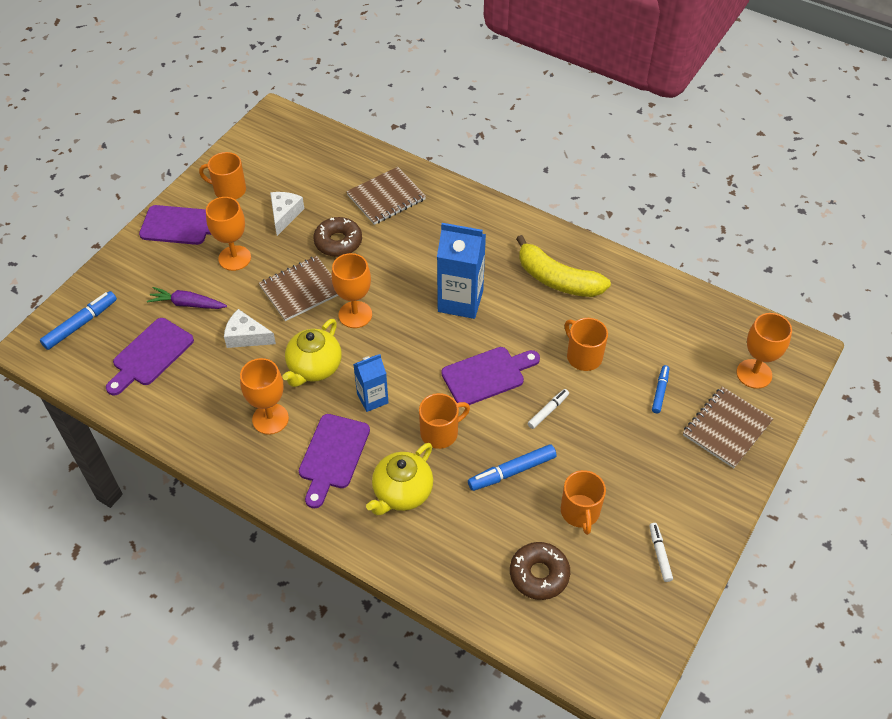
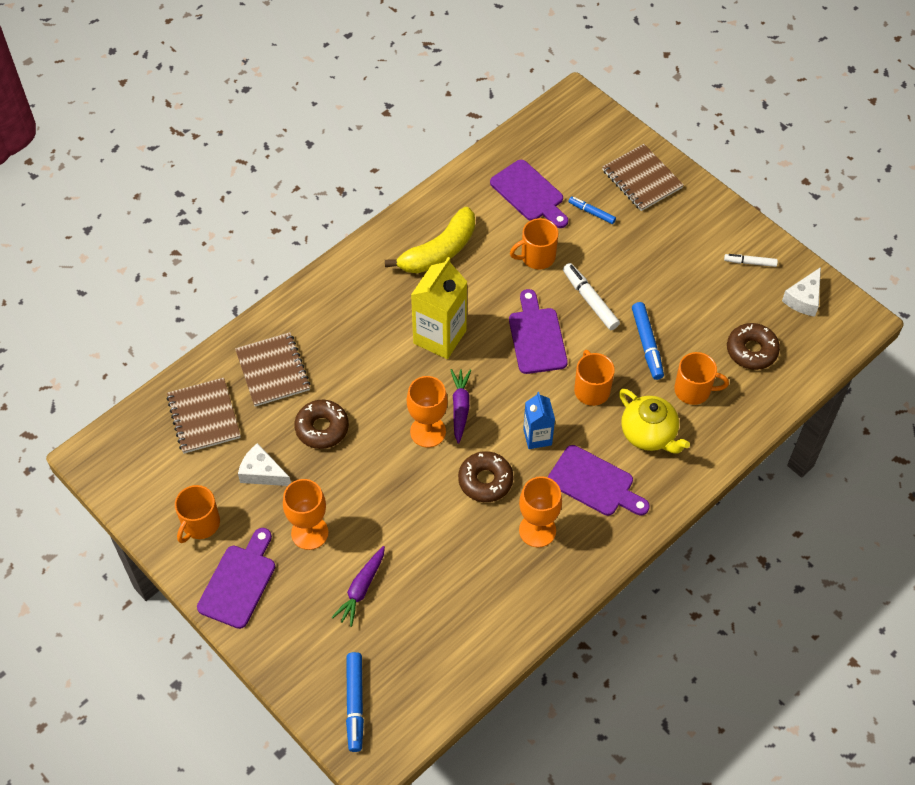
camera: 75 degrees left, 5 degrees up
(80, 324) = (355, 704): blue marker -> blue marker turned 150 degrees counterclockwise
(150, 355) = (422, 634): purple cutting board -> purple cutting board (529, 194)
(246, 337) = (425, 537): white cheese -> white cheese (804, 299)
(301, 290) = (378, 475): brown notebook -> brown notebook (204, 417)
(314, 368) = (485, 480): yellow teapot -> brown donut
(388, 332) = (460, 407): none -> purple carrot
(460, 301) = (439, 337): blue carton -> yellow carton
(548, 411) = (590, 300): white marker -> white marker, size x1.60
(580, 512) = (699, 305): orange mug -> orange mug (693, 390)
(754, 374) = (591, 142): orange goblet -> none

